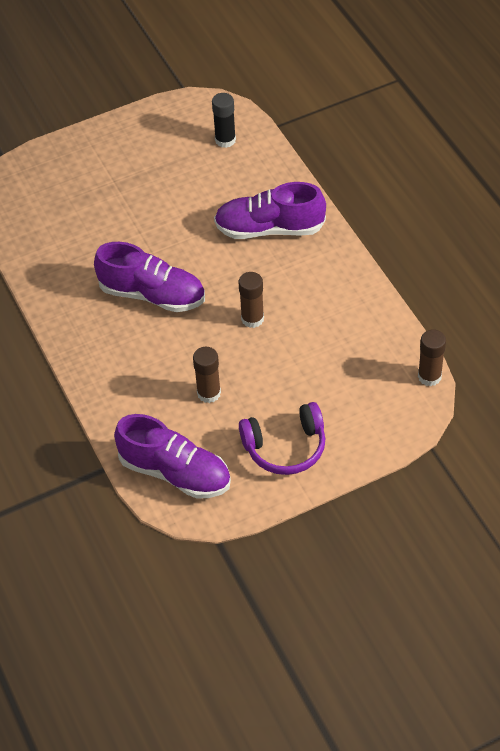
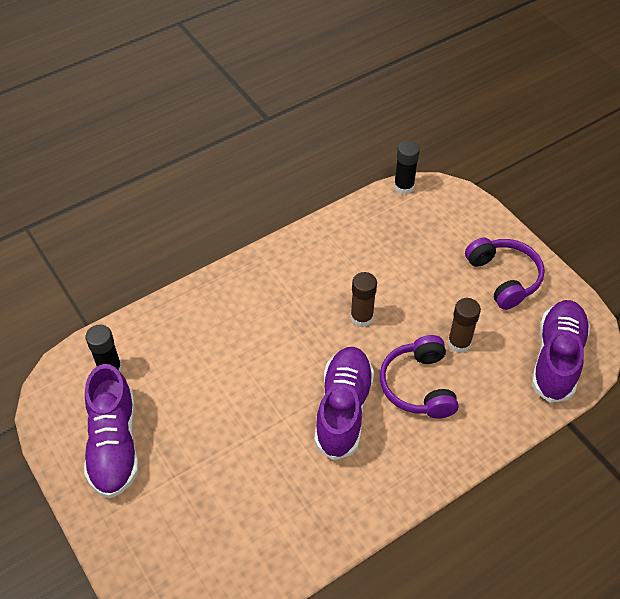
camera: 100 degrees left, 0 degrees up
(166, 353) = (418, 385): none -> purple headphones
(269, 228) = (241, 315): purple shoe -> purple shoe (114, 444)
(429, 376) = (403, 186): brown glue stick -> black glue stick

